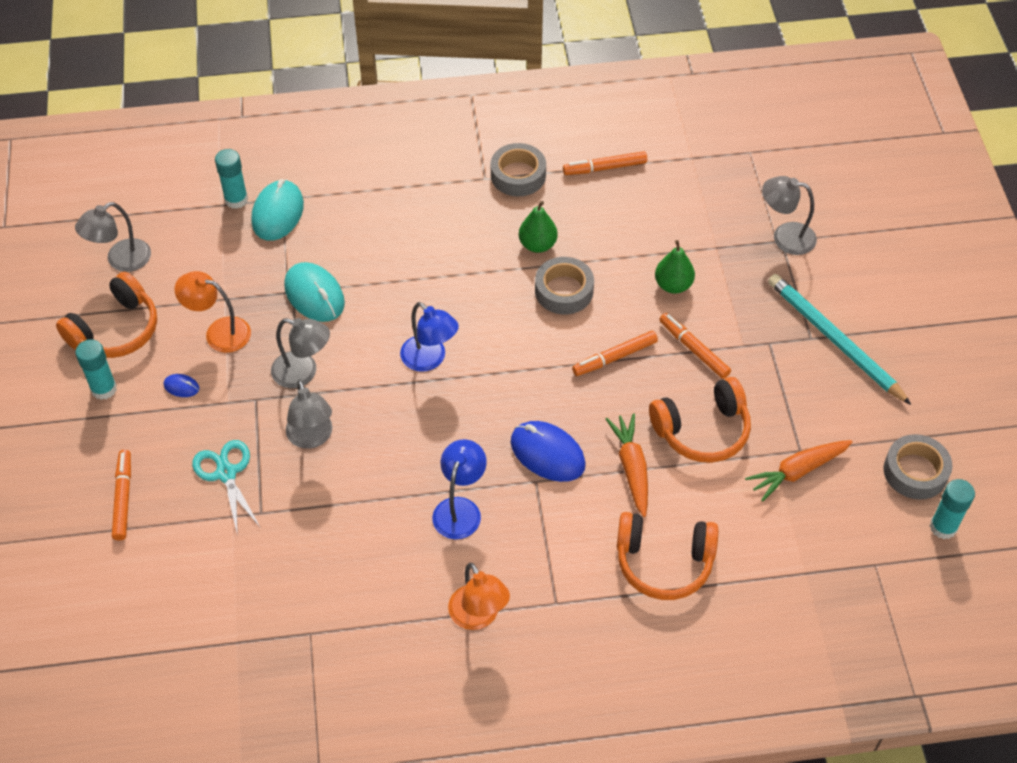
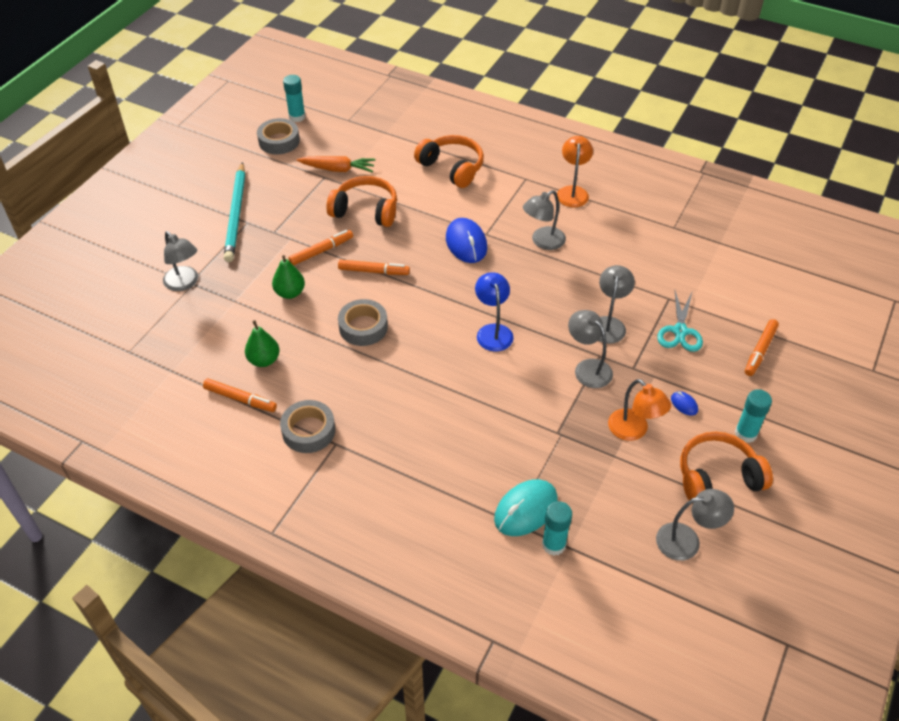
camera: 145 degrees left, 5 degrees down
(314, 295) = (542, 420): turquoise mouse -> none
(460, 509) = (543, 242): blue lamp -> grey lamp
(537, 245) = (349, 368): green pear -> green pear (264, 360)
(631, 468) = (425, 213): orange carrot -> none
(694, 349) = (321, 251): orange marker -> orange marker turned 120 degrees counterclockwise

